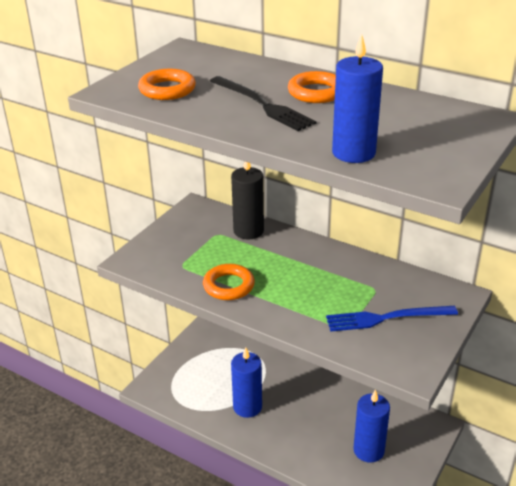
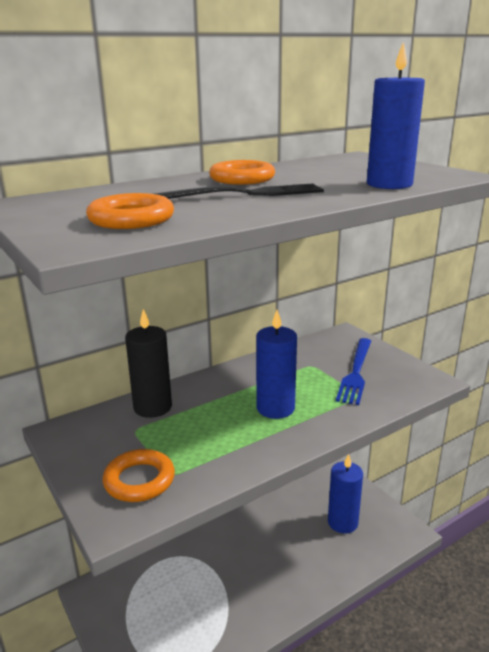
camera: 65 degrees left, 10 degrees down
(228, 286) = (241, 447): orange ring -> orange ring (139, 480)
(247, 407) = (238, 595): blue candle -> blue candle (275, 408)

